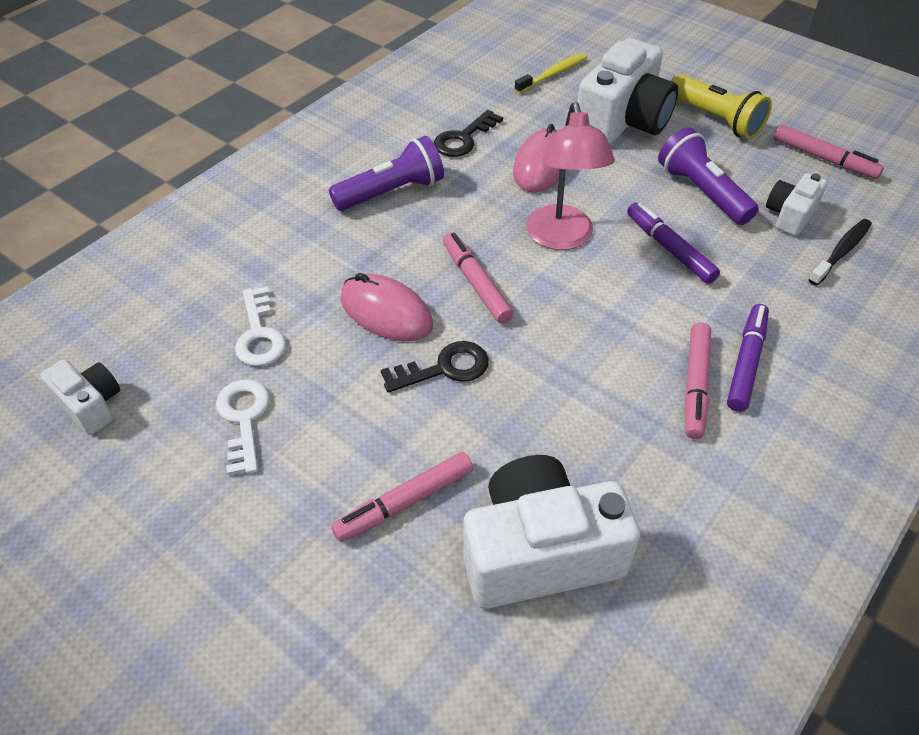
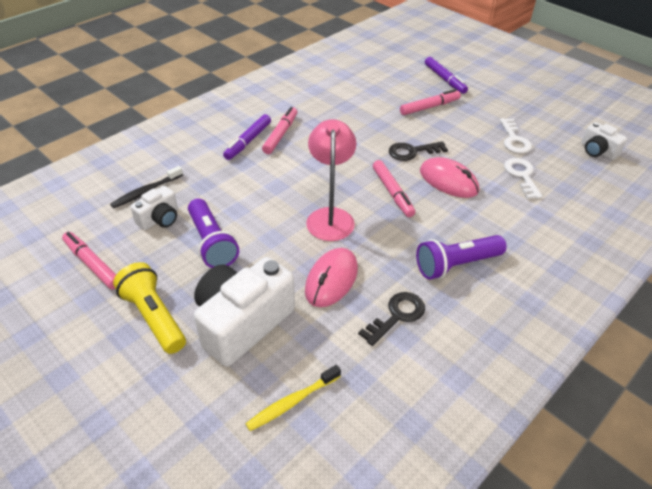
camera: 175 degrees left, 5 degrees down
(539, 552) = (372, 90): white camera -> none
(669, 249) = (258, 203): purple marker -> purple marker (444, 79)

